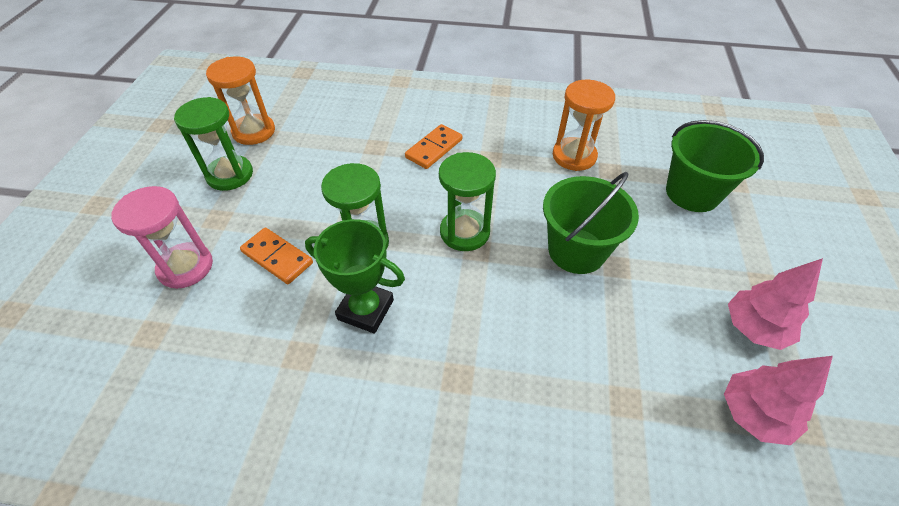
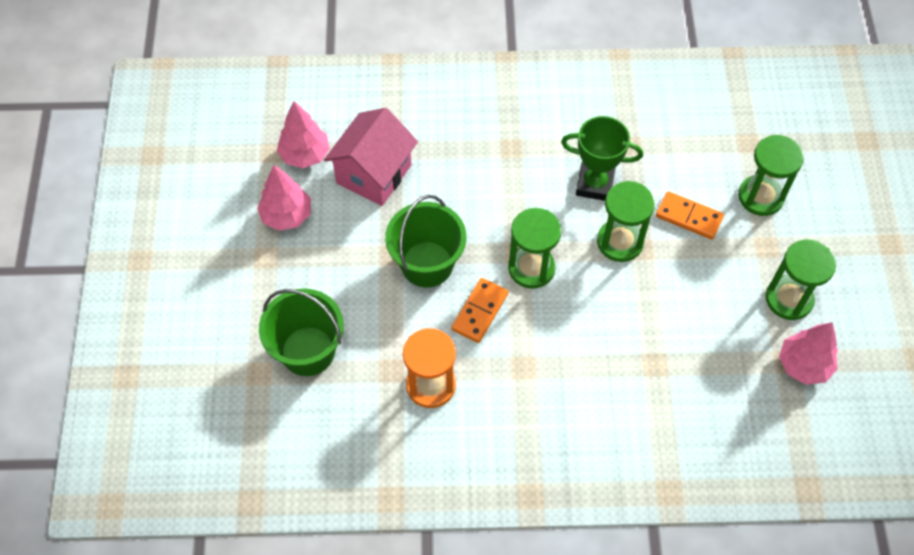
camera: 170 degrees right, 10 degrees up
(185, 267) = (760, 197): pink hourglass -> green hourglass
(254, 131) = (803, 365): orange hourglass -> pink tree
(434, 149) = (589, 371): orange domino -> orange domino (479, 311)
(648, 368) = (374, 174): none -> pink house

